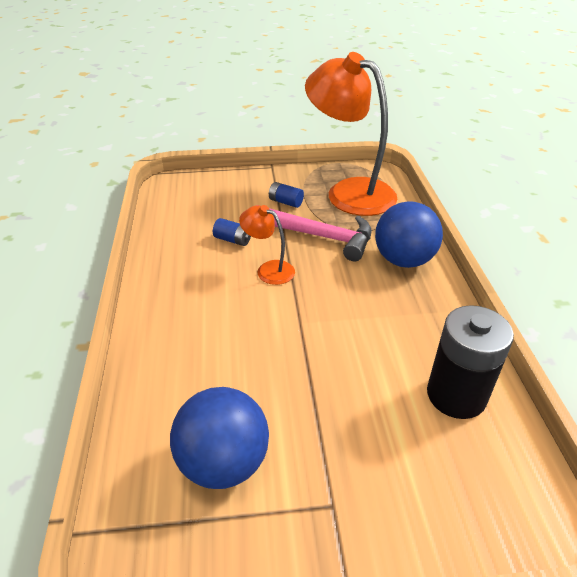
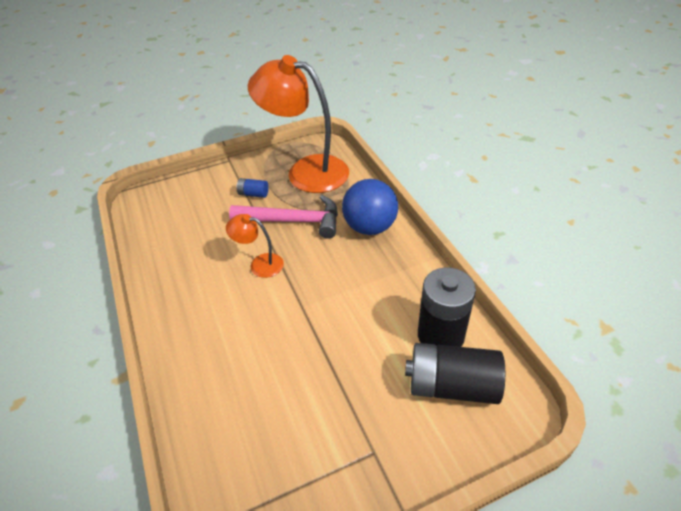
camera: 15 degrees left, 5 degrees up
(223, 462) = (279, 445): blue ball -> none
(233, 240) = (218, 243): blue battery -> none
(454, 456) = (451, 386): none -> black battery

